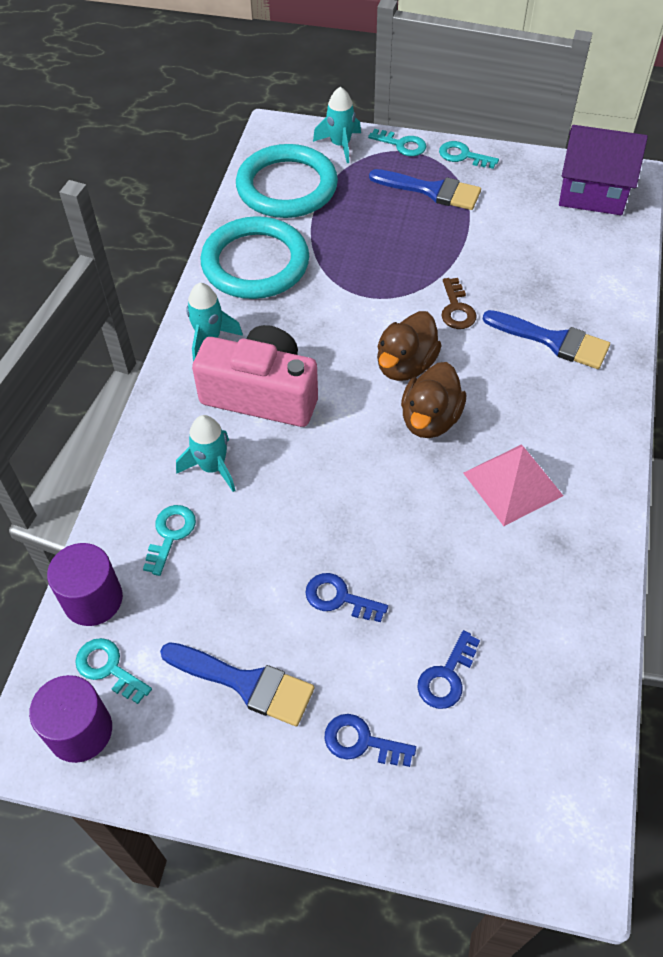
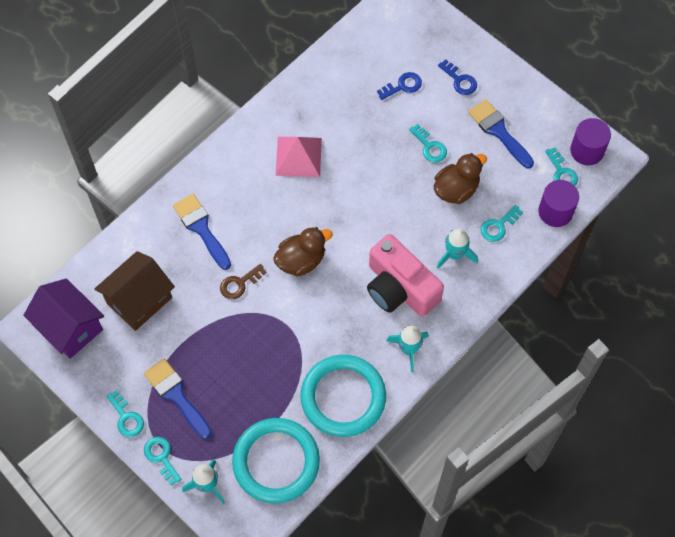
camera: 150 degrees left, 10 degrees up
(339, 598) = (430, 146): blue key -> turquoise key
(430, 419) = (313, 217): brown duck -> brown duck (456, 189)
(456, 309) = (239, 284): brown key -> brown key turned 150 degrees counterclockwise
(549, 245) = (139, 300): none -> brown house

